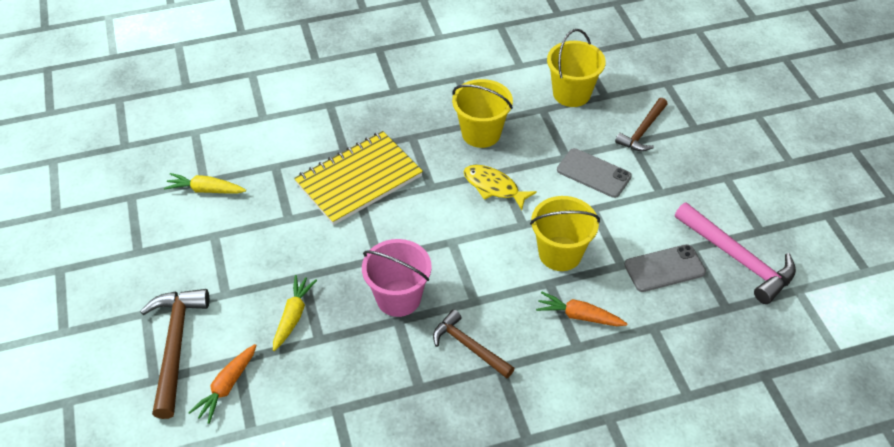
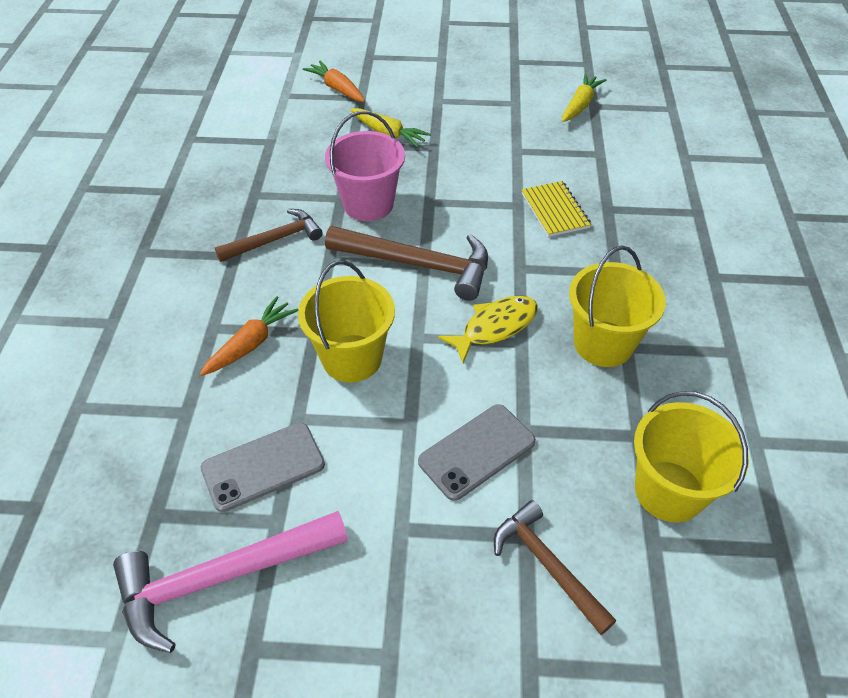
camera: 110 degrees right, 0 degrees up
(176, 346) = (396, 69): brown hammer -> brown hammer (418, 265)
(359, 180) = (555, 210): yellow notebook -> yellow notebook, size x0.52
(664, 268) = (263, 467): grey phone -> grey phone turned 60 degrees clockwise

